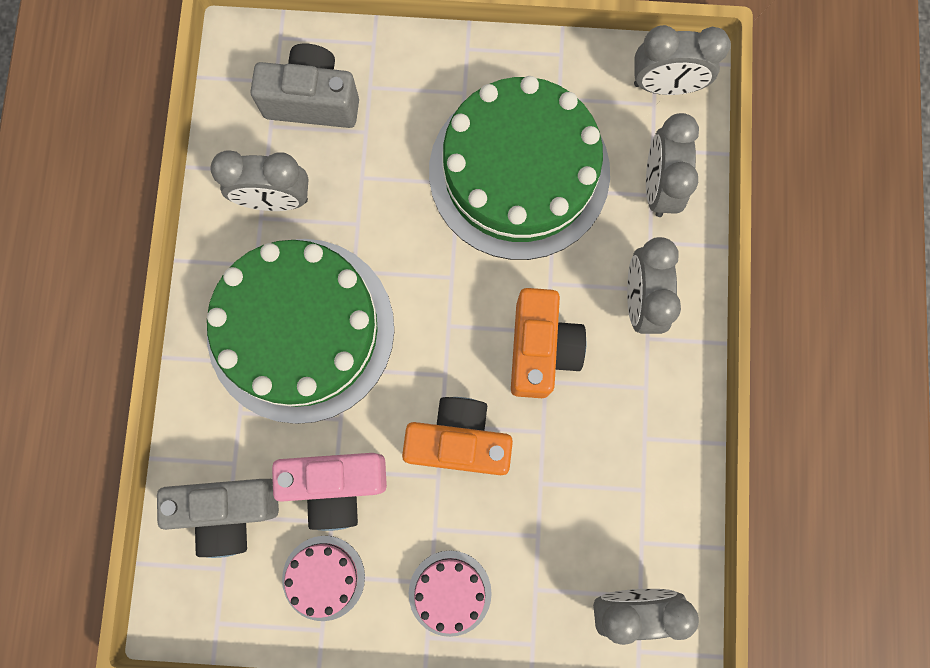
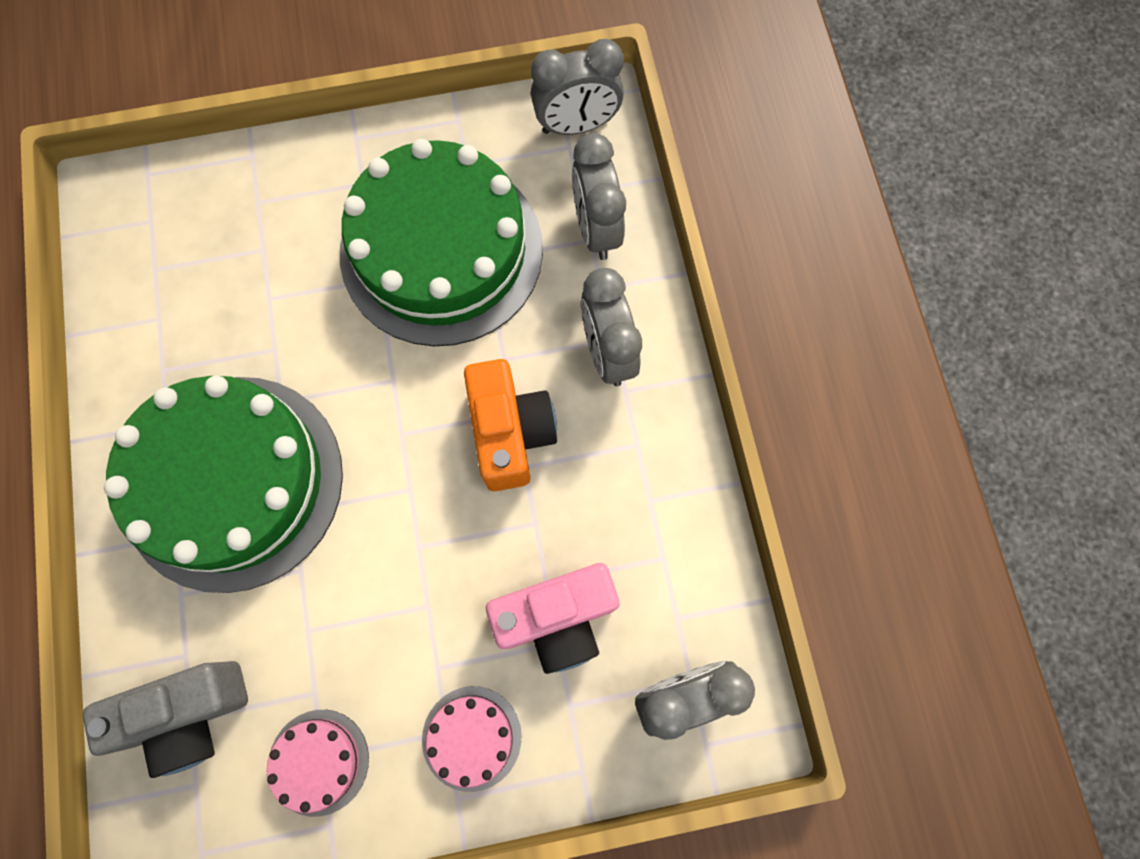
camera: 15 degrees left, 5 degrees down
(275, 199) = (175, 346): grey clock -> none
(313, 100) = (196, 231): grey camera -> none
(336, 486) = (311, 649): pink camera -> pink camera (557, 618)
(459, 441) = (442, 559): orange camera -> none

